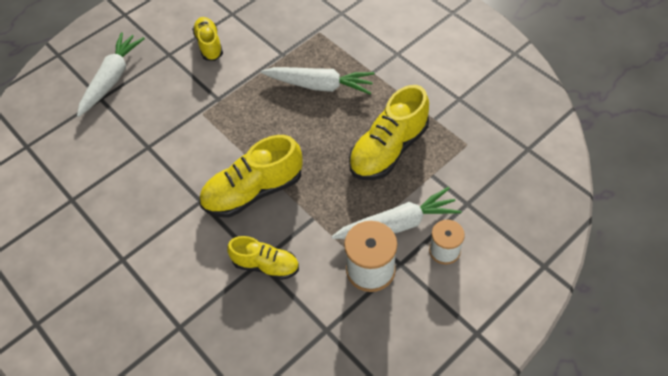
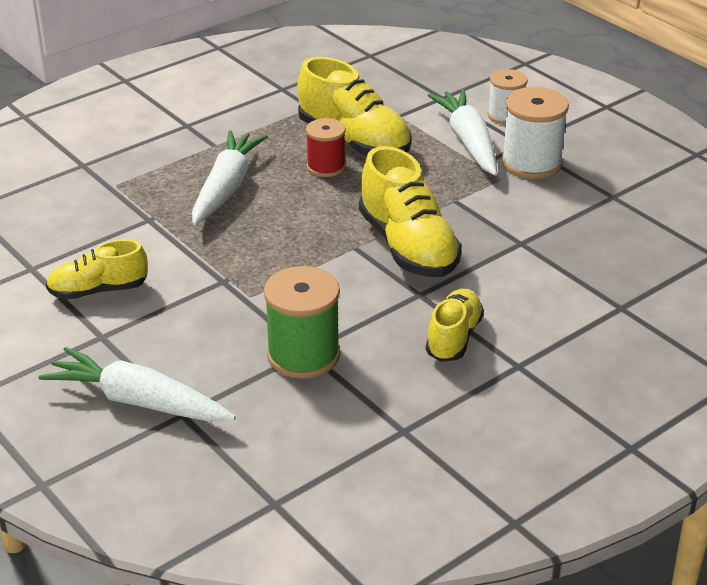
camera: 90 degrees left, 20 degrees down
(143, 145) = (303, 355): none -> green spool
(266, 265) = (526, 237): yellow shoe -> yellow shoe (454, 338)
(351, 136) = (326, 167): none -> red spool

